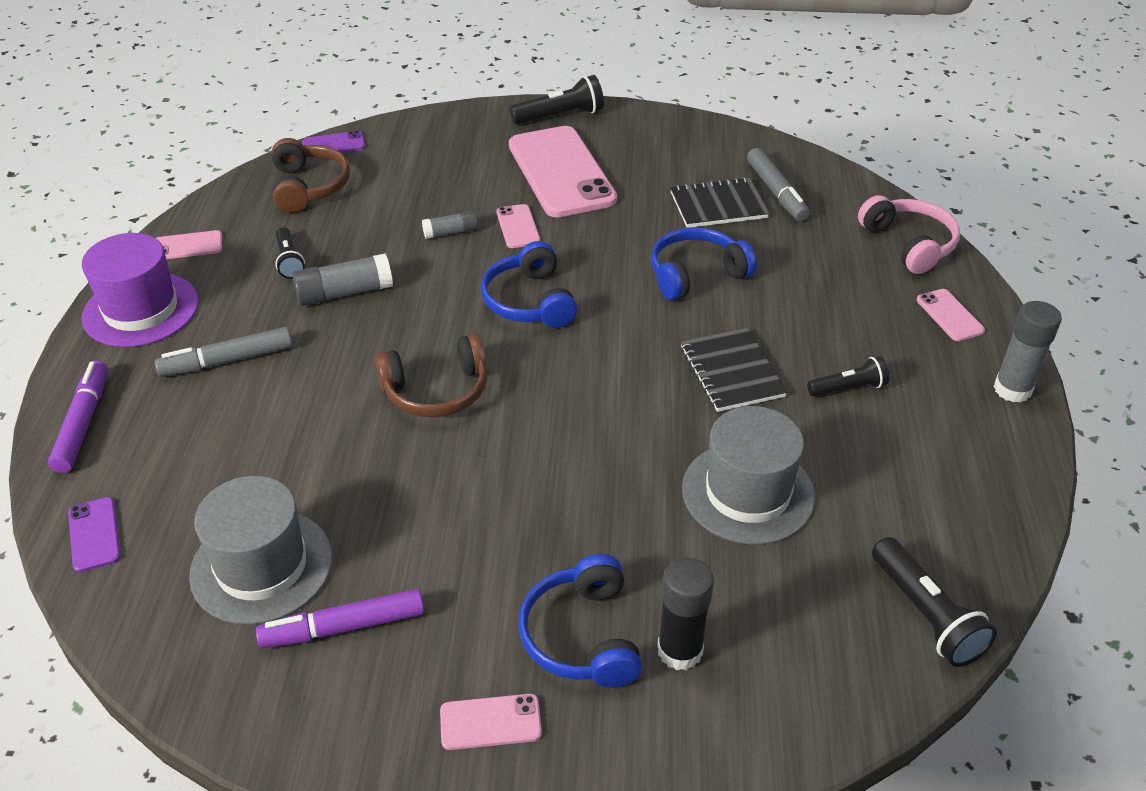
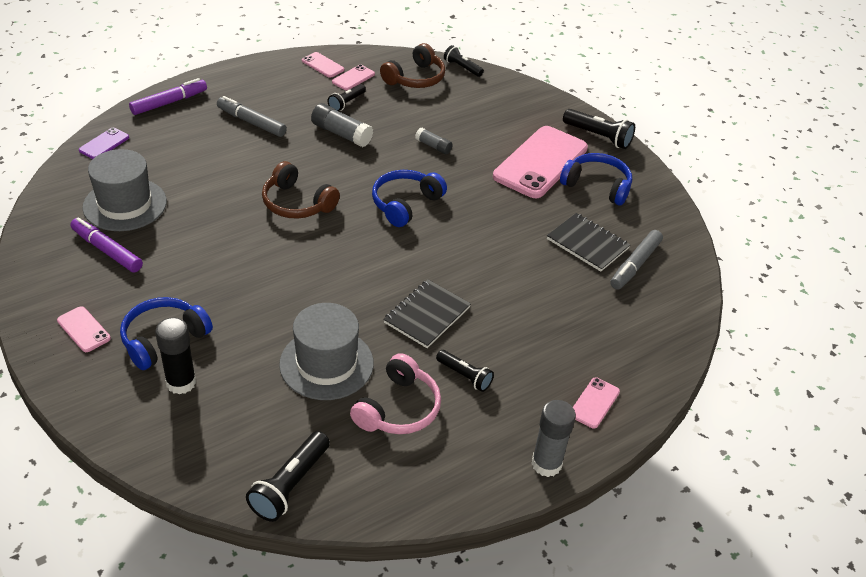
camera: 50 degrees right, 0 degrees up
(141, 309) = (261, 77): purple hat -> none
(333, 145) = (462, 68): purple phone -> black flashlight
(518, 227) = (467, 169): pink phone -> pink phone (353, 78)
(696, 274) = (504, 262): blue headphones -> blue headphones (597, 186)
(908, 244) = (653, 353): pink headphones -> pink headphones (398, 408)

